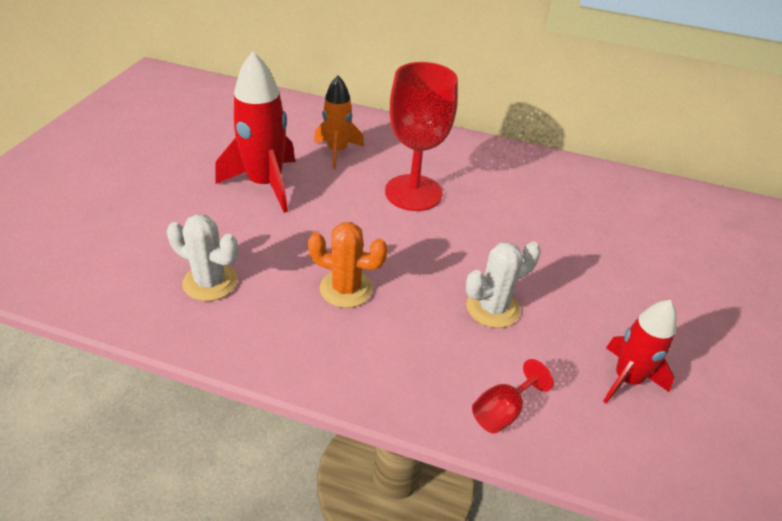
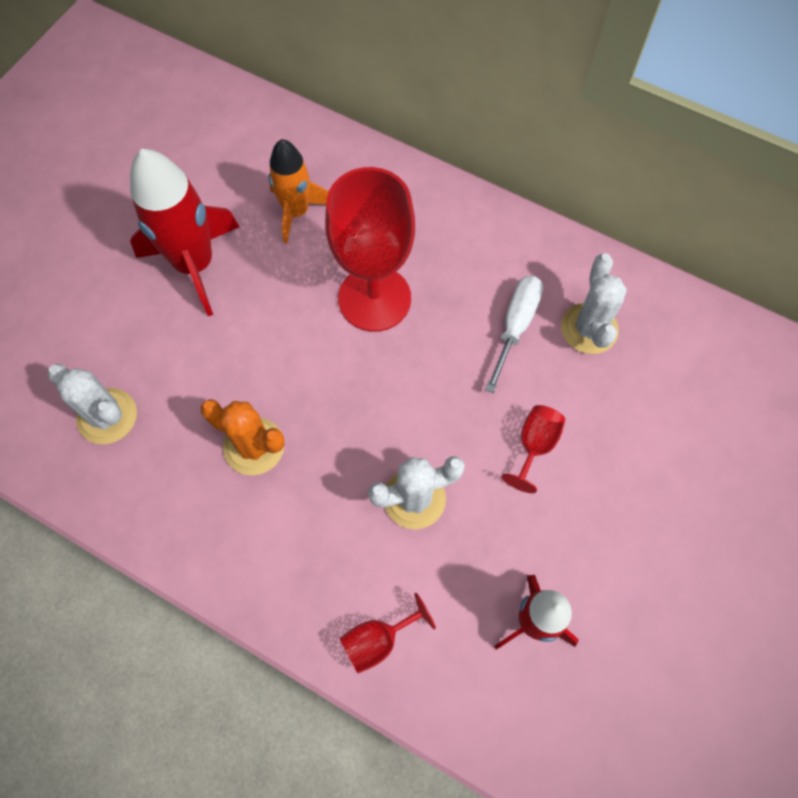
camera: 15 degrees right, 25 degrees up
(524, 199) = (515, 326): none -> white screwdriver
(571, 265) = (534, 446): none -> red goblet
(577, 196) = (589, 328): none -> white cactus

